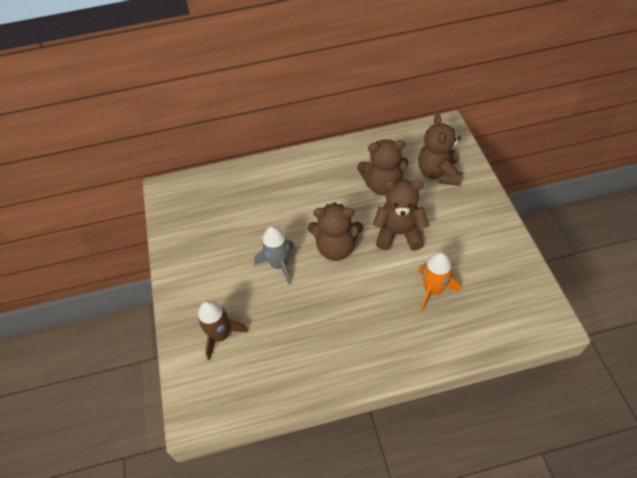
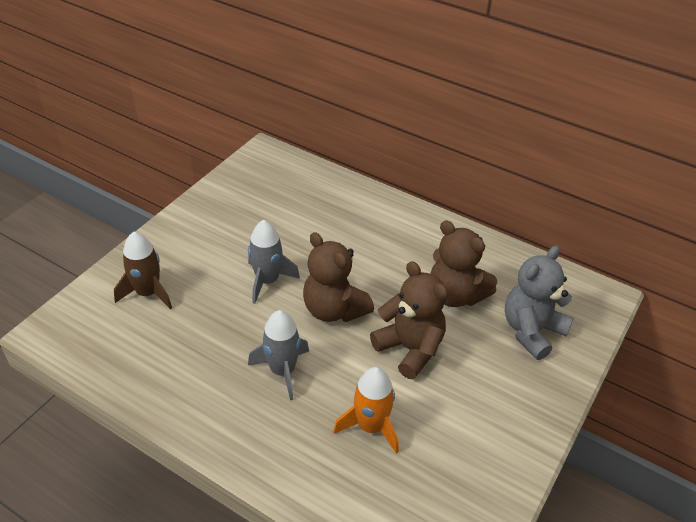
camera: 40 degrees right, 10 degrees down
(355, 305) = (282, 371): none -> grey rocket
(438, 173) = (531, 331): brown teddy bear -> grey teddy bear

